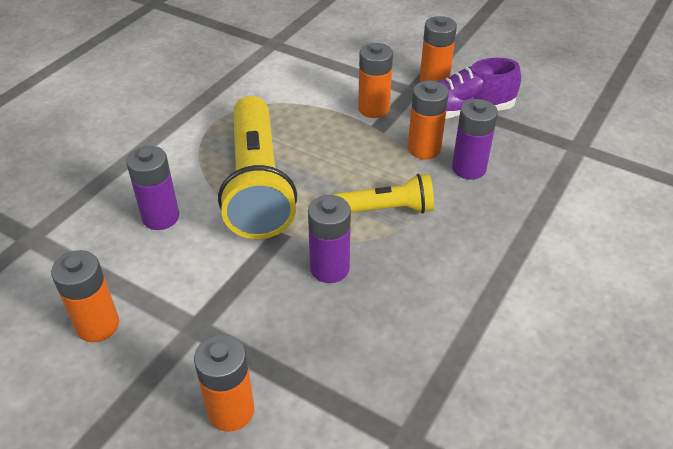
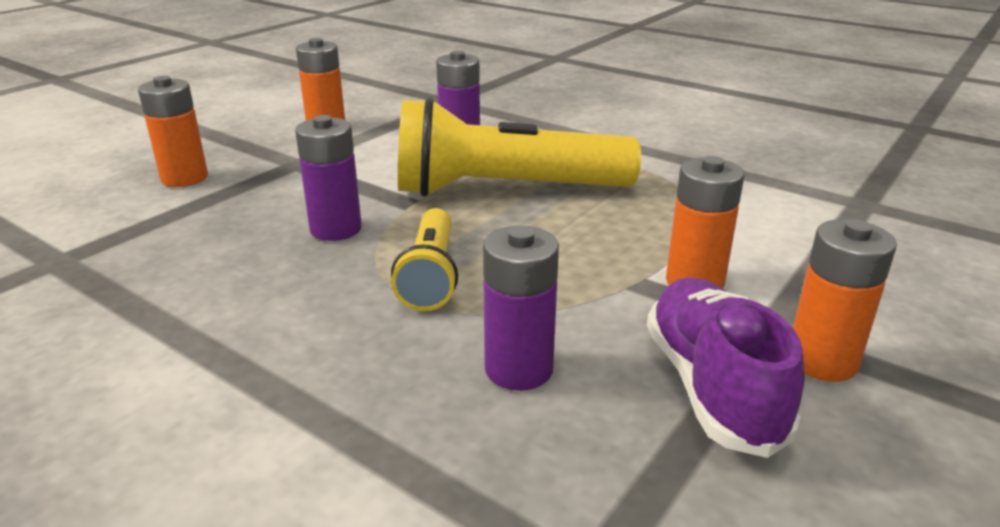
camera: 95 degrees right, 15 degrees down
(424, 149) = (579, 324): orange battery -> none

